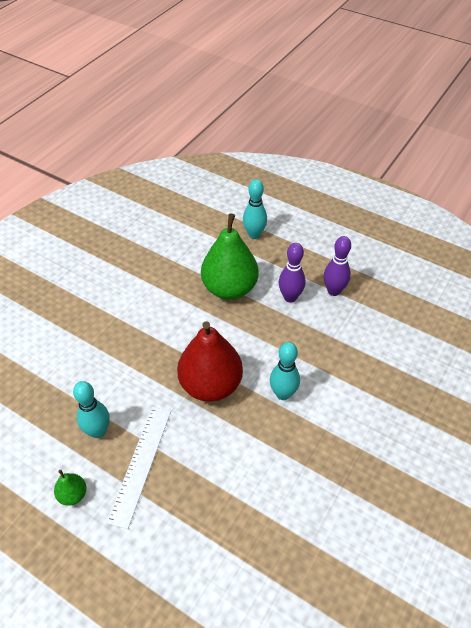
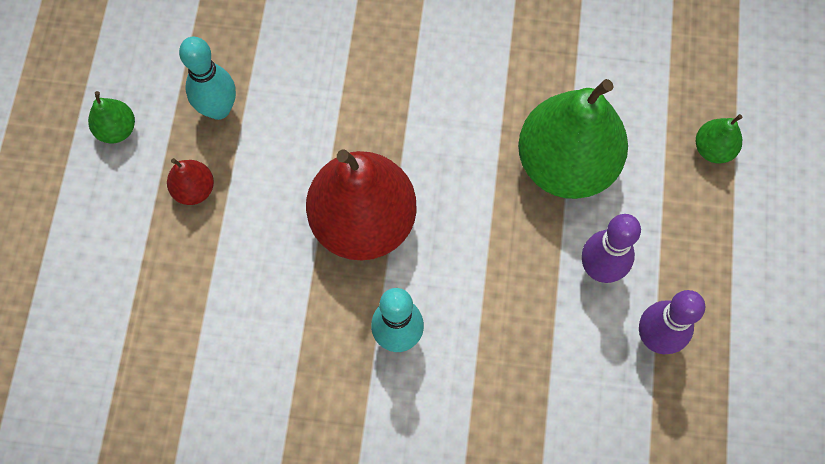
camera: 65 degrees right, 20 degrees up
(140, 464) = (194, 189): white ruler -> red pear
(254, 234) = (713, 149): turquoise bowling pin -> green pear

